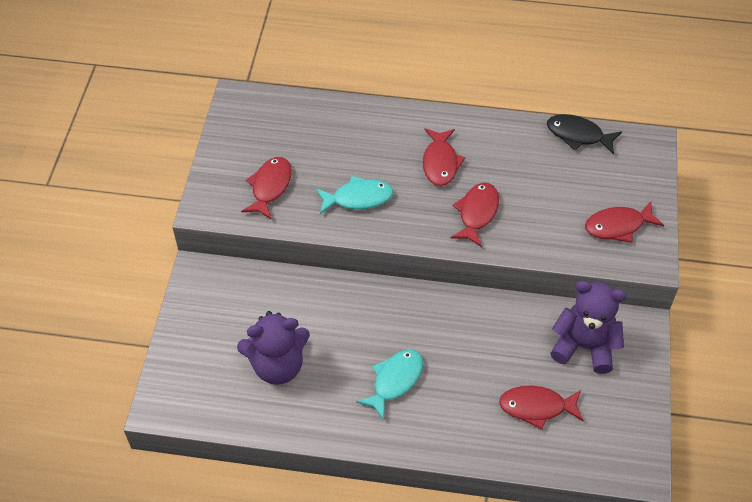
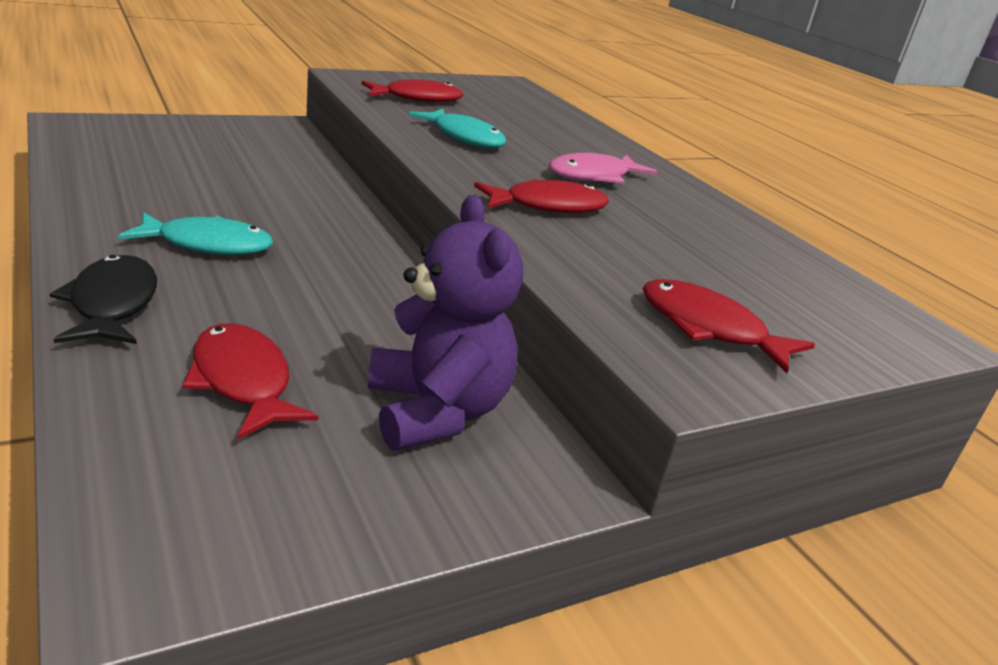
camera: 50 degrees right, 25 degrees down
(277, 365) = (179, 171): purple teddy bear -> none
(440, 163) = (593, 176): red fish -> pink fish
(578, 135) = (815, 266): black fish -> black fish (112, 304)

